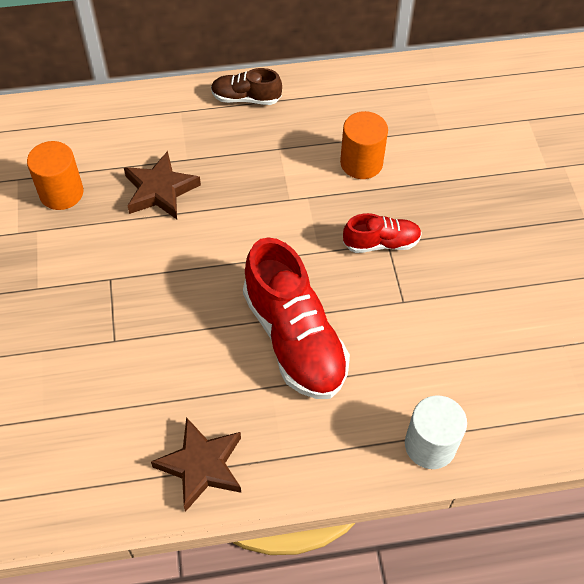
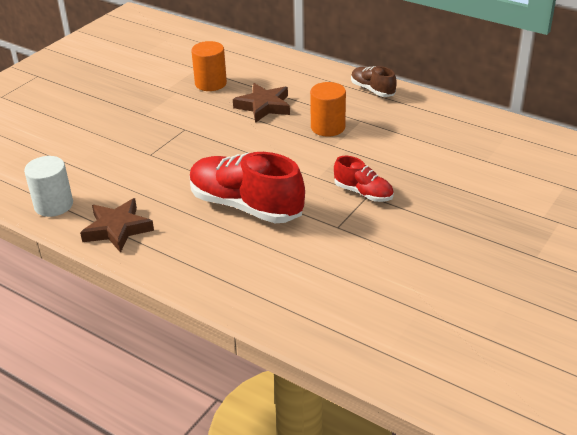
camera: 45 degrees right, 20 degrees down
(294, 338) = (246, 206): red shoe -> red shoe turned 105 degrees clockwise
(361, 163) = (405, 151): orange cylinder -> orange cylinder (328, 127)
(430, 445) = (255, 301): white cylinder -> white cylinder (53, 205)

